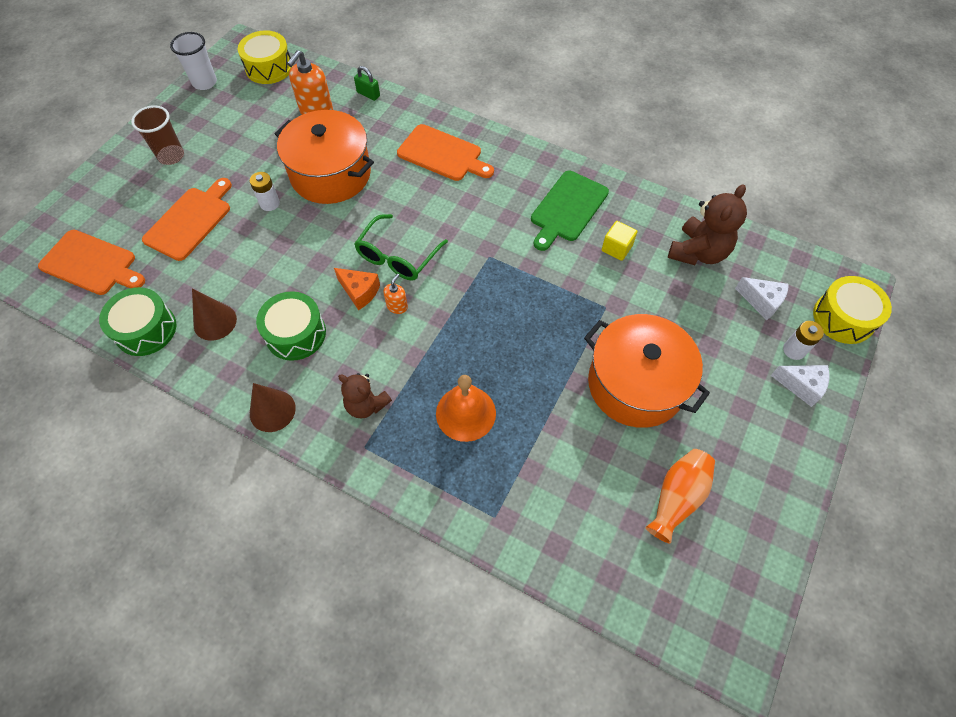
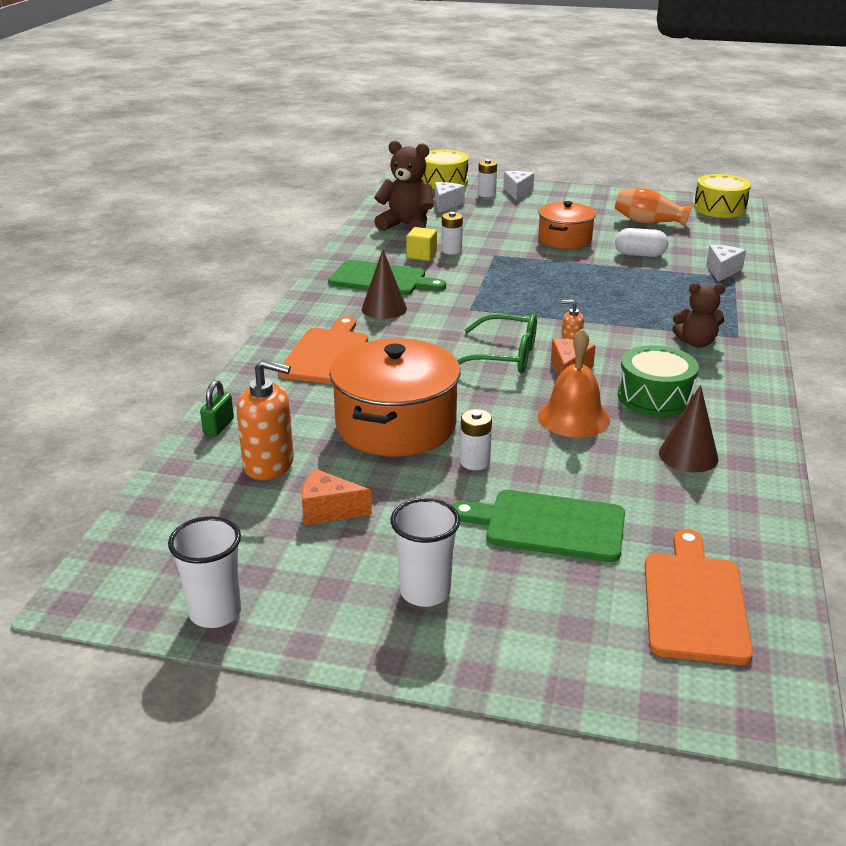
camera: 105 degrees left, 30 degrees down
(146, 329) = (747, 507): green drum -> none
(171, 156) = (425, 592): brown cup -> white cup
(190, 221) = (548, 525): orange cutting board -> green cutting board
(259, 130) = (328, 510): none -> orange cheese
(269, 68) = (161, 541): yellow drum -> yellow drum (719, 208)
(272, 410) = (754, 390): brown cone -> brown cone (384, 308)
(366, 405) = (696, 343): brown teddy bear -> brown teddy bear turned 75 degrees clockwise
(465, 413) = (657, 298): orange bell -> orange bell (573, 417)
(513, 512) = (722, 270): none -> white cheese
(577, 443) = (640, 255): none -> white capsule
(624, 274) = (451, 250): none -> white battery
(635, 384) = (564, 239): orange pot -> orange pot, size x0.63

